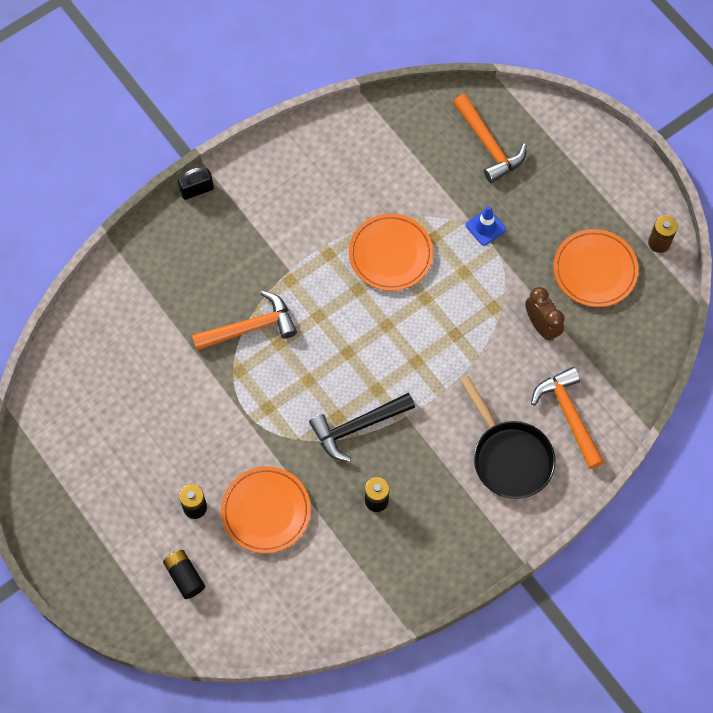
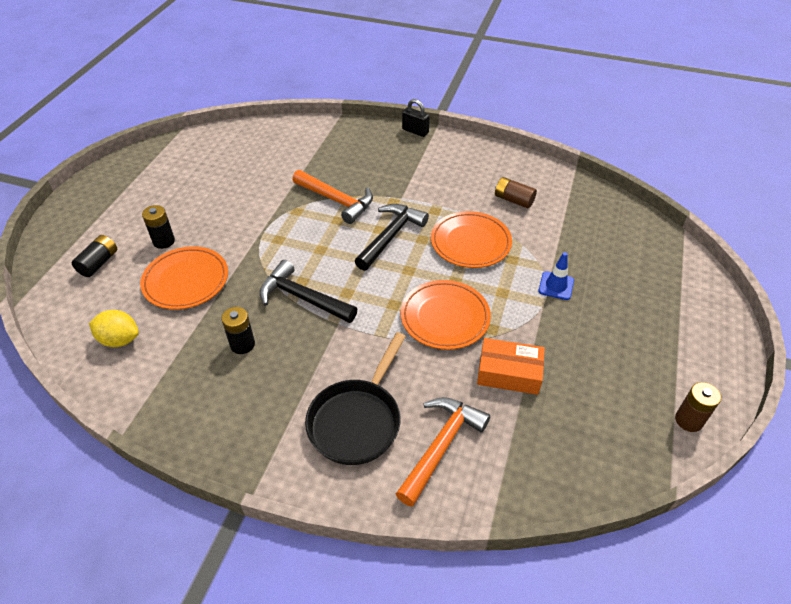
camera: 55 degrees right, 20 degrees down
(301, 594) = (119, 339): none -> yellow lemon
(334, 312) = (390, 236): none -> black hammer
(364, 180) = (513, 200): none -> brown battery
(488, 145) = (625, 251): orange hammer -> none
(541, 326) = (509, 373): brown clock -> orange box
(595, 270) = (604, 383): orange plate -> orange plate (445, 317)

